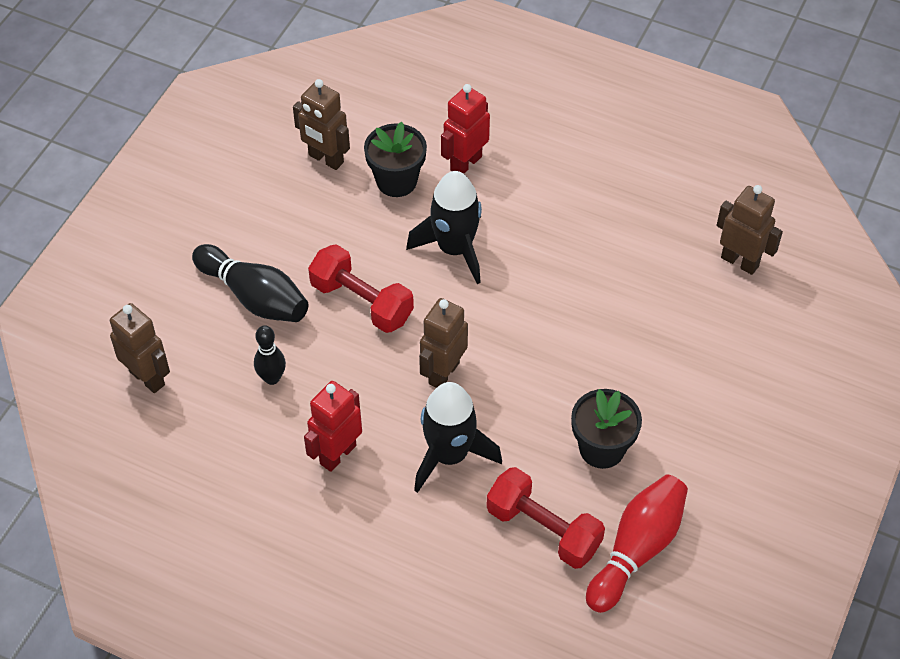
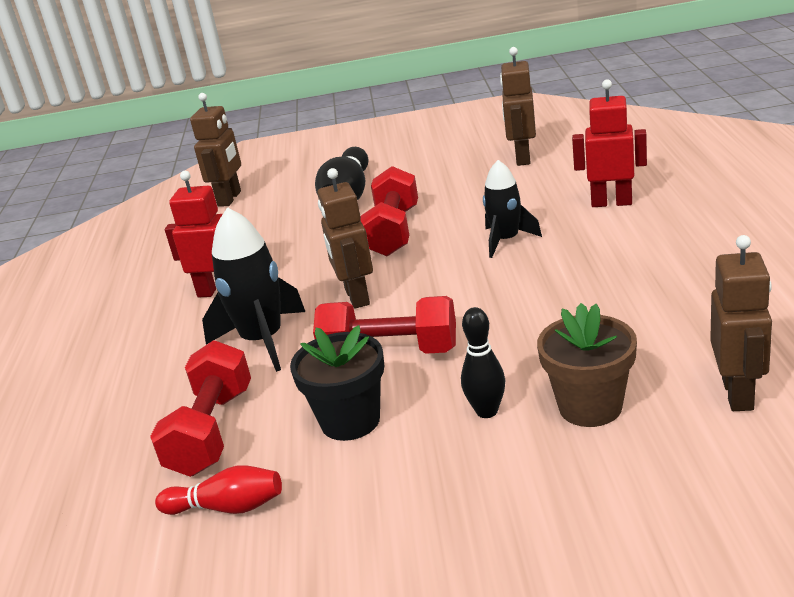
camera: 65 degrees right, 25 degrees down
(272, 378) = (273, 235): black bowling pin -> black bowling pin (487, 411)
(396, 181) = (543, 188): black flower pot -> none
(443, 373) = (356, 297): brown robot -> brown robot turned 105 degrees counterclockwise
(455, 249) = (506, 240): black rocket -> black rocket, size x0.65
(541, 390) = (390, 352): none -> red dumbbell
(636, 550) = (227, 507): red bowling pin -> red bowling pin, size x0.60
(694, 328) = (590, 407): none -> brown flower pot

